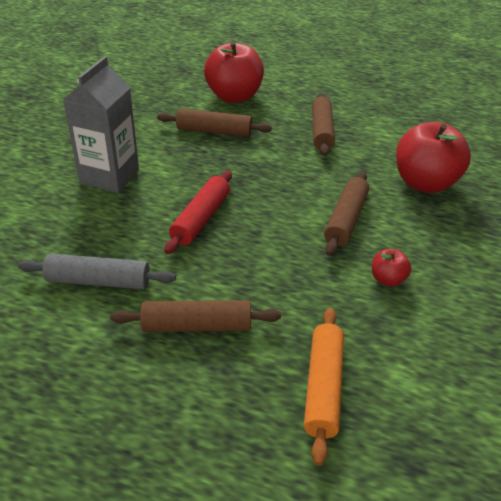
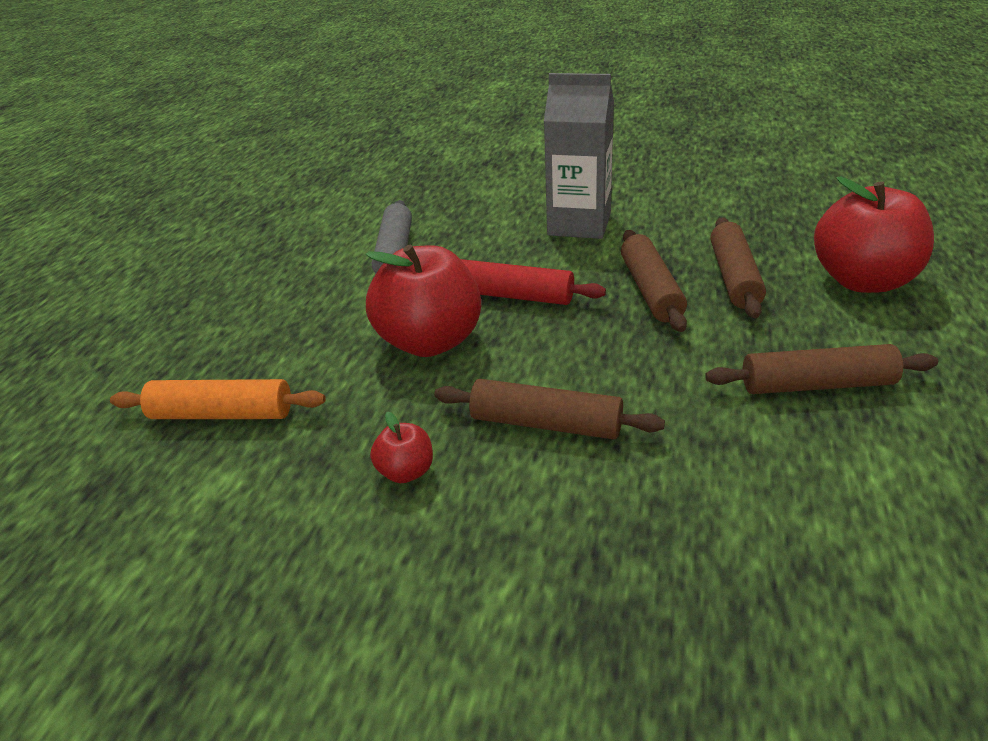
camera: 90 degrees right, 5 degrees down
(197, 326) = (326, 318): brown rolling pin -> brown rolling pin (651, 290)
(424, 183) = (702, 533): red apple -> red apple (430, 341)

